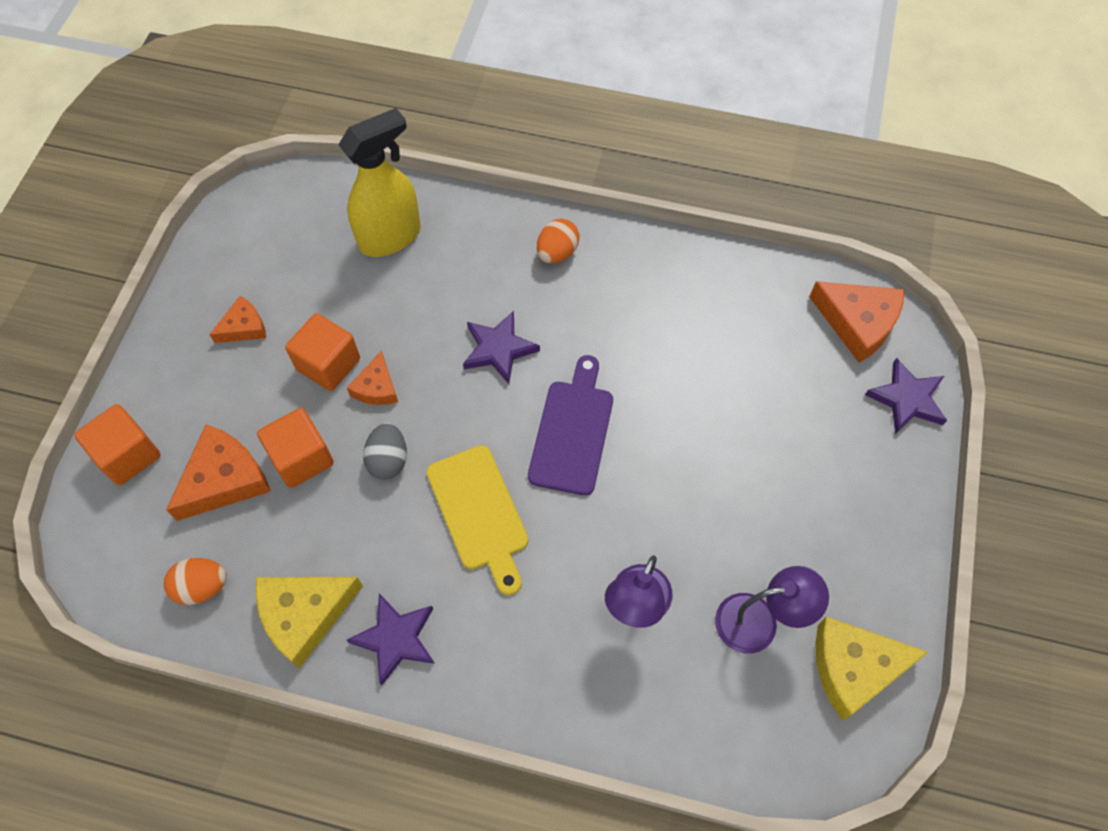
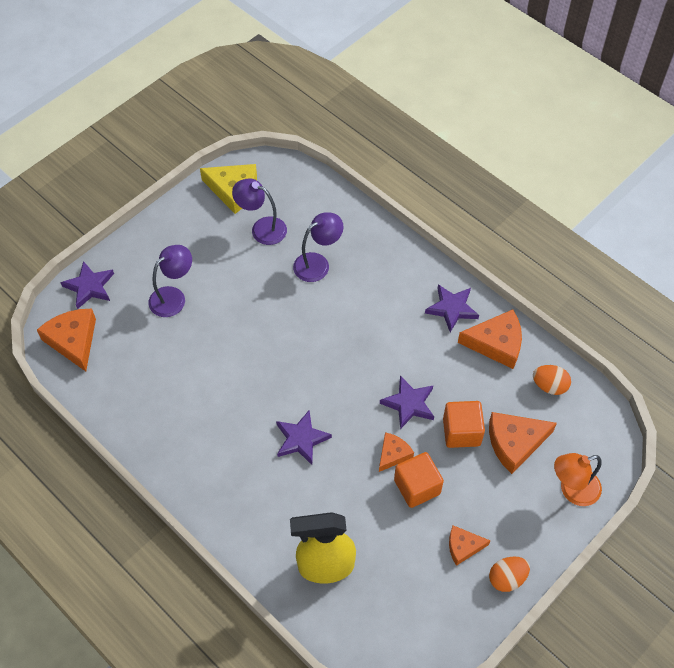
camera: 150 degrees left, 5 degrees down
(128, 455) = (572, 490): orange cube -> orange lamp
(304, 615) = (496, 343): yellow cheese -> orange cheese
(388, 460) = (409, 404): grey egg -> purple star
(479, 513) = (372, 348): yellow cutting board -> none
(557, 253) = (218, 488): orange egg -> orange egg (507, 578)
(572, 431) = (290, 365): purple cutting board -> none
(791, 443) = (173, 297): none -> purple lamp

